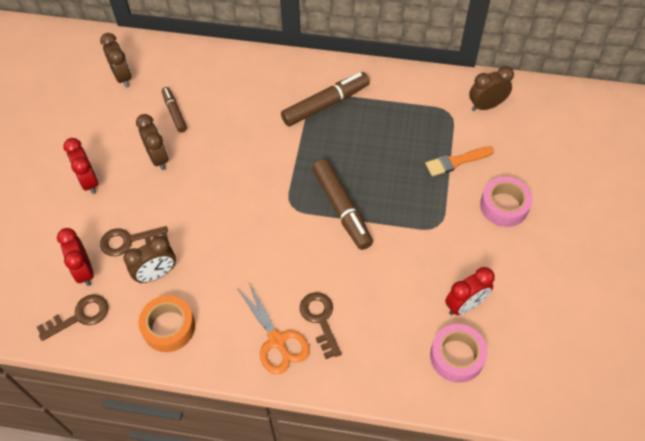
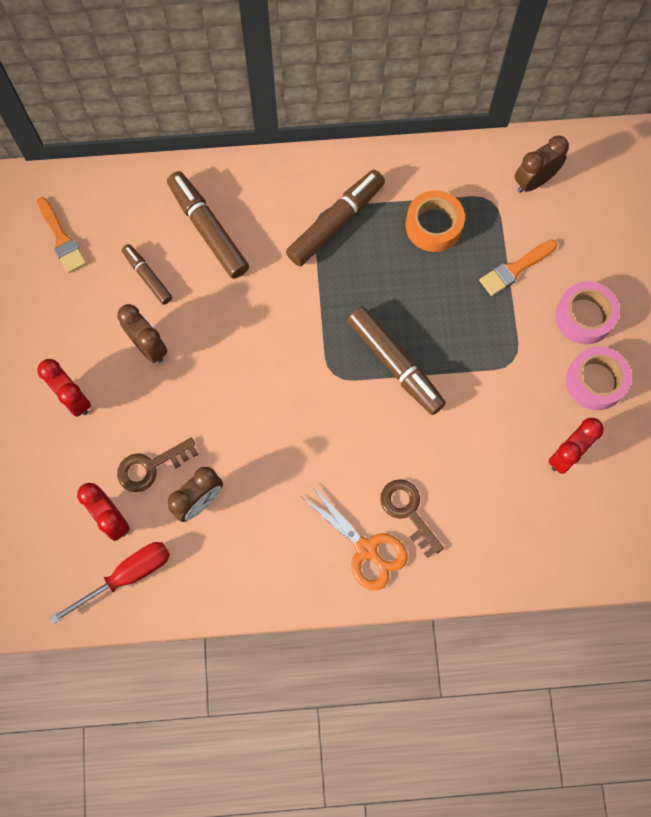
camera: 15 degrees left, 15 degrees up
(79, 316) = (127, 576): brown key -> red screwdriver
(122, 77) = (61, 238): brown clock -> orange brush
(169, 327) = (236, 563): orange tape -> orange tape (433, 226)
(229, 91) = (208, 229): none -> brown marker
(456, 356) = (571, 519): pink tape -> pink tape (595, 381)

